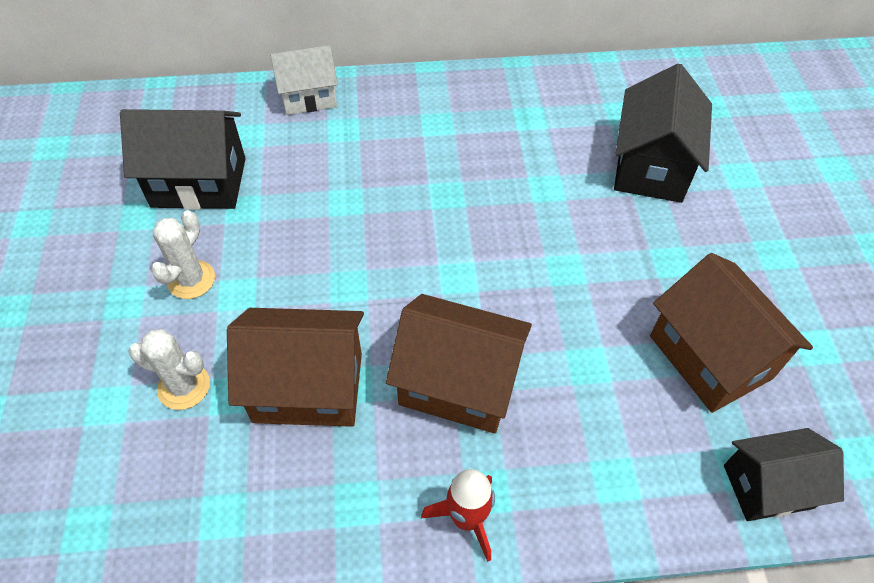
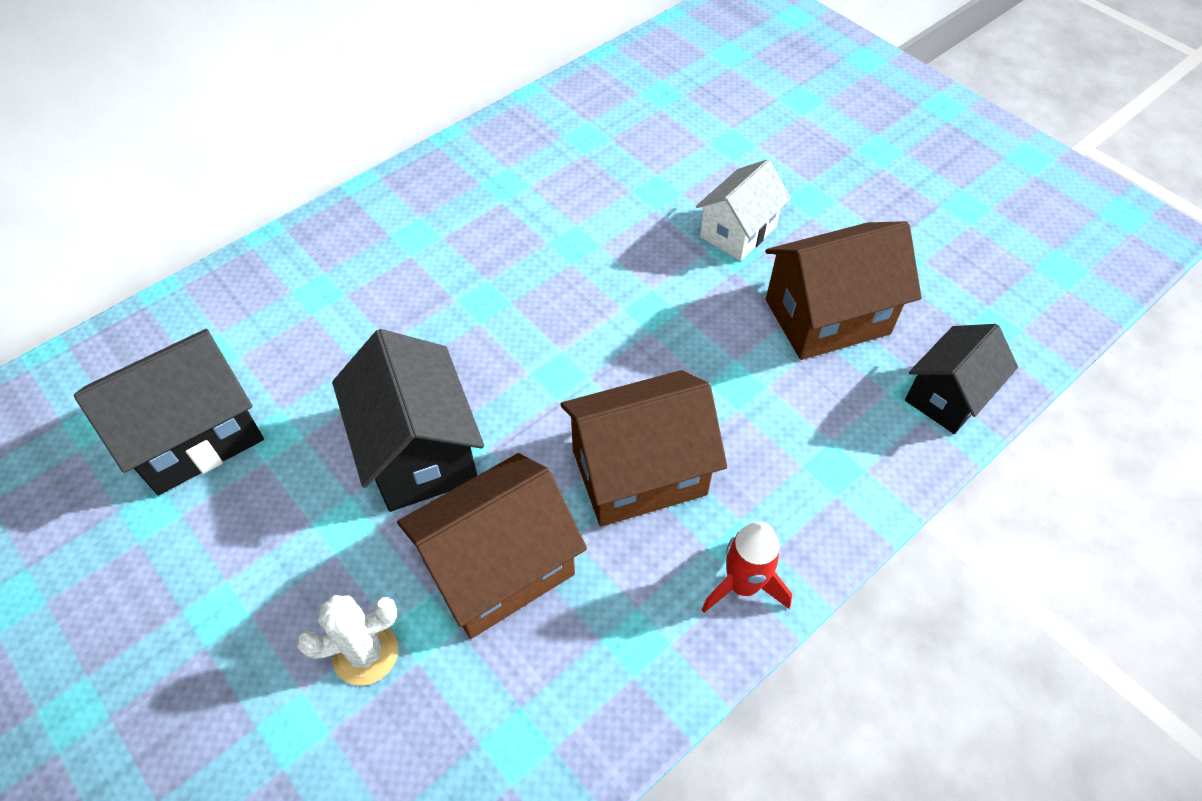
camera: 35 degrees left, 0 degrees up
(191, 280) = (278, 542): white cactus -> none
(309, 97) = (249, 278): white house -> white house (738, 231)
(651, 167) = (652, 175): black house -> black house (419, 451)
(710, 357) = (827, 317): brown house -> brown house turned 45 degrees counterclockwise

